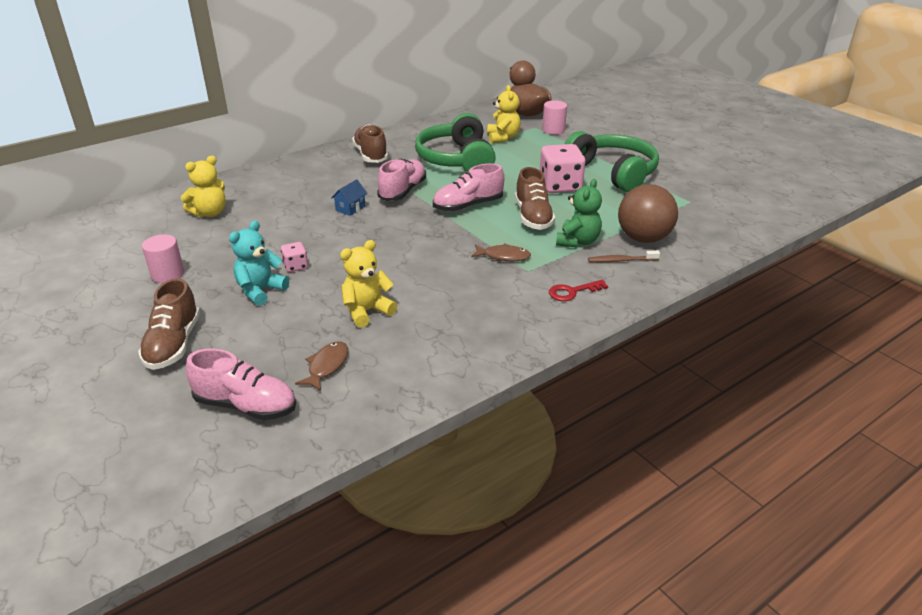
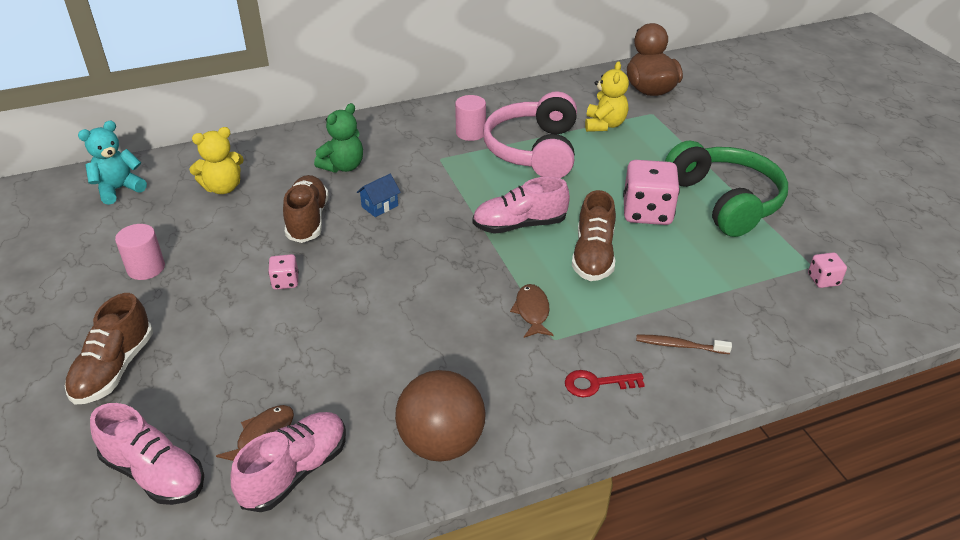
camera: 15 degrees right, 5 degrees up
(260, 291) = (233, 310): turquoise teddy bear -> turquoise teddy bear (119, 189)
(367, 311) = (339, 364): yellow teddy bear -> none
(370, 155) = (434, 129): brown shoe -> brown shoe (307, 220)
(403, 191) = (450, 190): pink shoe -> pink shoe (295, 471)
(456, 159) = (534, 150): green headphones -> pink headphones
(503, 256) = (532, 311): brown fish -> brown fish turned 120 degrees counterclockwise
(553, 130) = (674, 121): pink cylinder -> pink cylinder (470, 133)
(577, 241) = (635, 305): green teddy bear -> green teddy bear (343, 166)
(643, 238) = (723, 315): brown ball -> brown ball (441, 443)
(702, 209) = (823, 280): none -> pink dice

